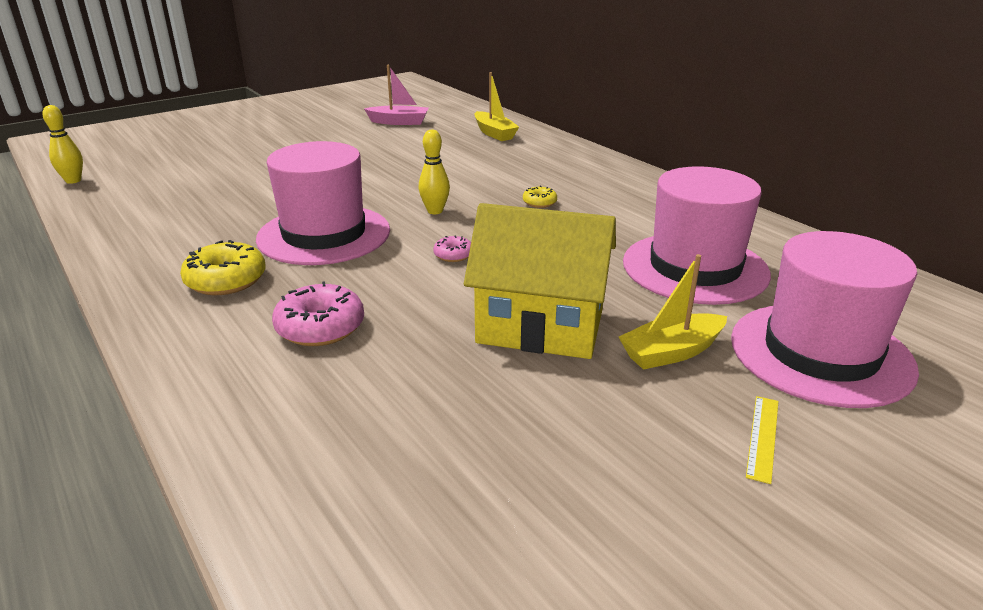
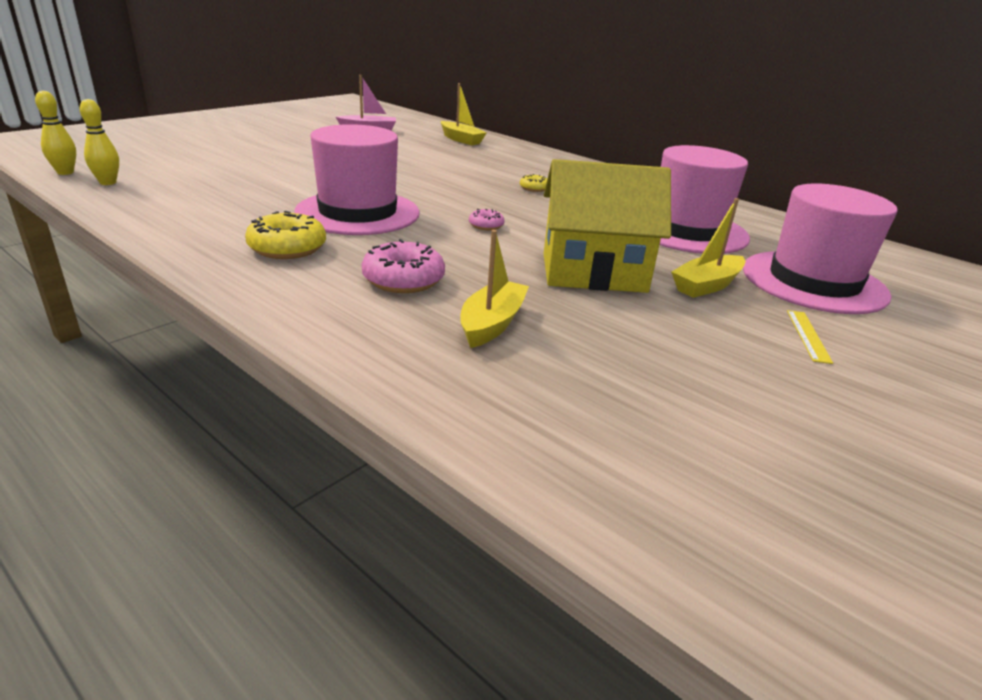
camera: 15 degrees left, 0 degrees up
(381, 393) = (492, 324): none -> yellow boat
(435, 211) = (447, 195): yellow bowling pin -> yellow bowling pin (108, 183)

